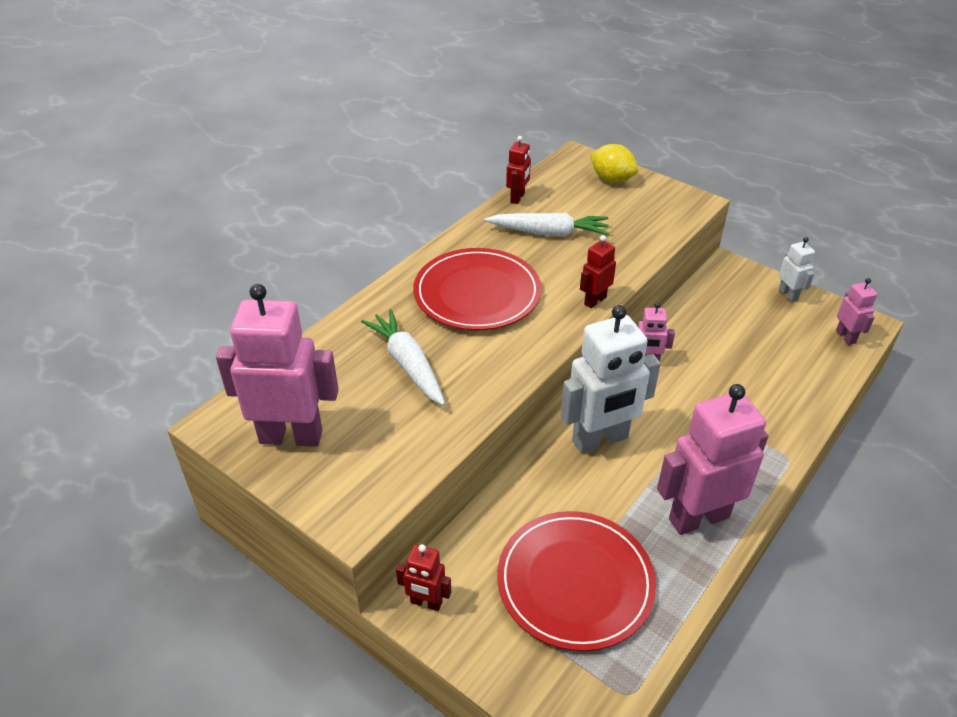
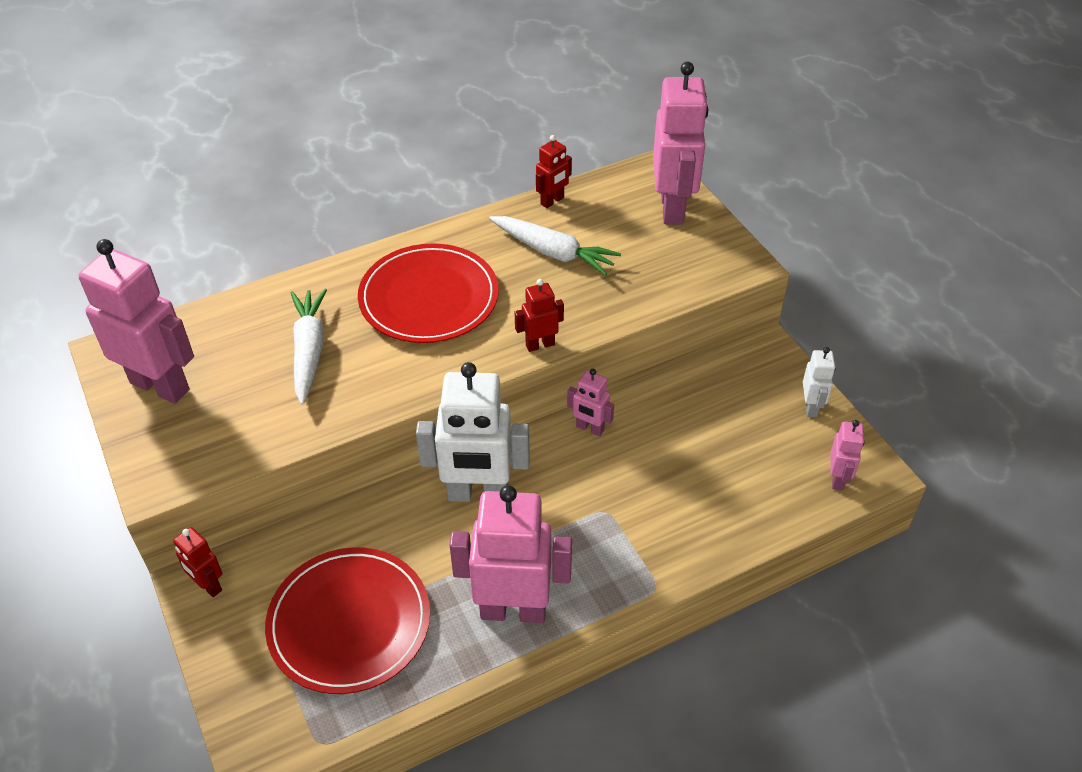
camera: 25 degrees right, 5 degrees up
(612, 179) = (673, 208): yellow lemon -> pink robot

